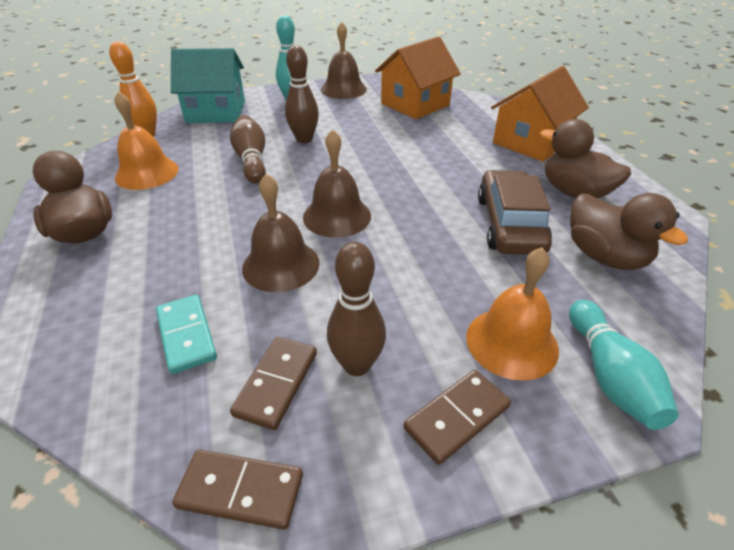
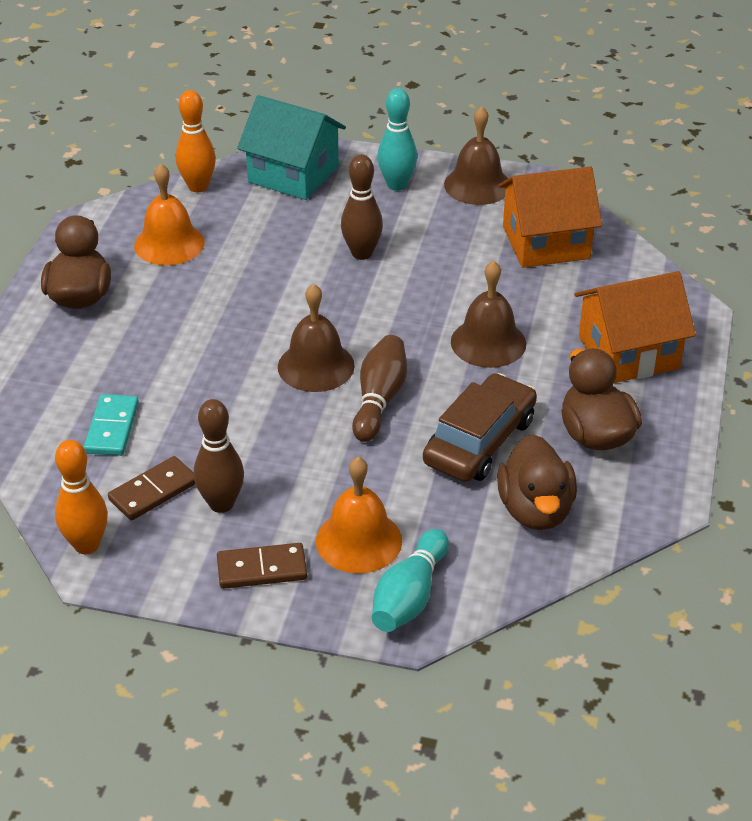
camera: 30 degrees right, 0 degrees up
(241, 490) = (86, 545): brown domino -> orange bowling pin
(251, 160) = (283, 263): brown bowling pin -> brown bowling pin (379, 399)
(281, 265) = (225, 397): brown bell -> brown bell (488, 342)

